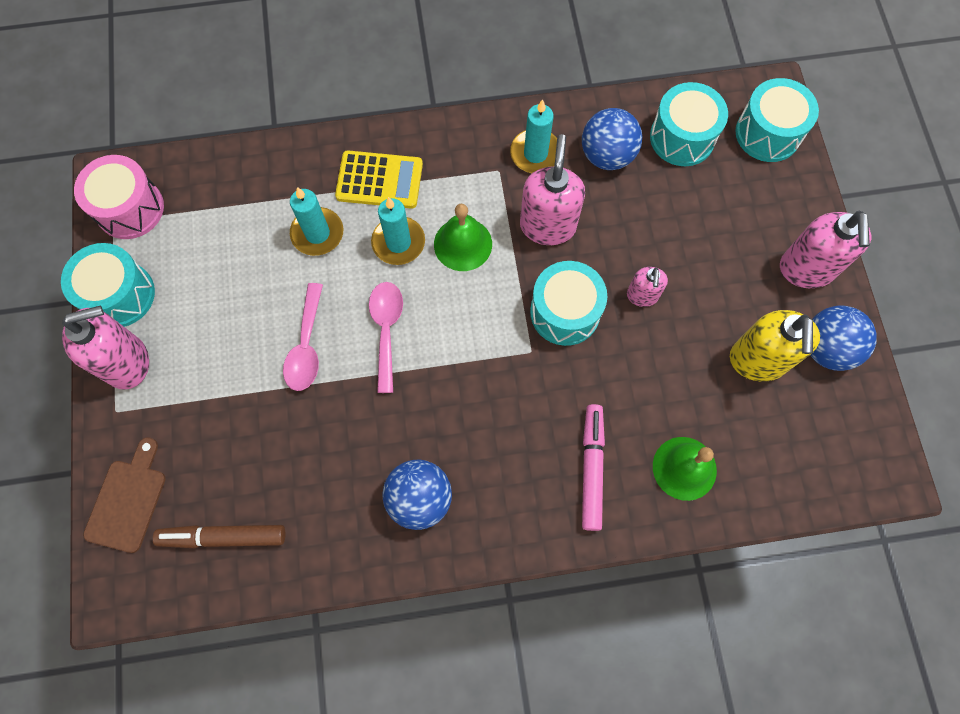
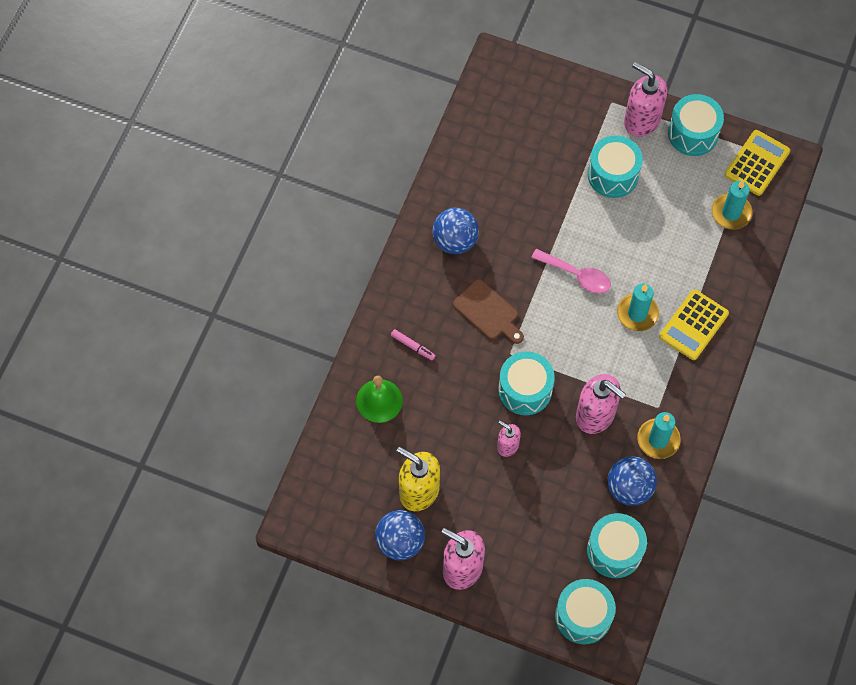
camera: 120 degrees right, 5 degrees down
(127, 362) = (641, 120): pink soap dispenser -> pink soap dispenser turned 120 degrees clockwise
(128, 500) = (550, 88): brown cutting board -> brown cutting board (488, 312)
(130, 208) = (757, 163): pink drum -> yellow calculator
(223, 537) = (497, 128): brown marker -> none
(225, 357) = (613, 175): none -> turquoise drum
(306, 346) = (593, 224): pink spoon -> none
(317, 233) = (673, 267): turquoise candle -> turquoise candle (731, 213)
(463, 244) = (613, 353): green bell -> none
(591, 468) = (413, 346): pink marker -> pink marker, size x0.57

